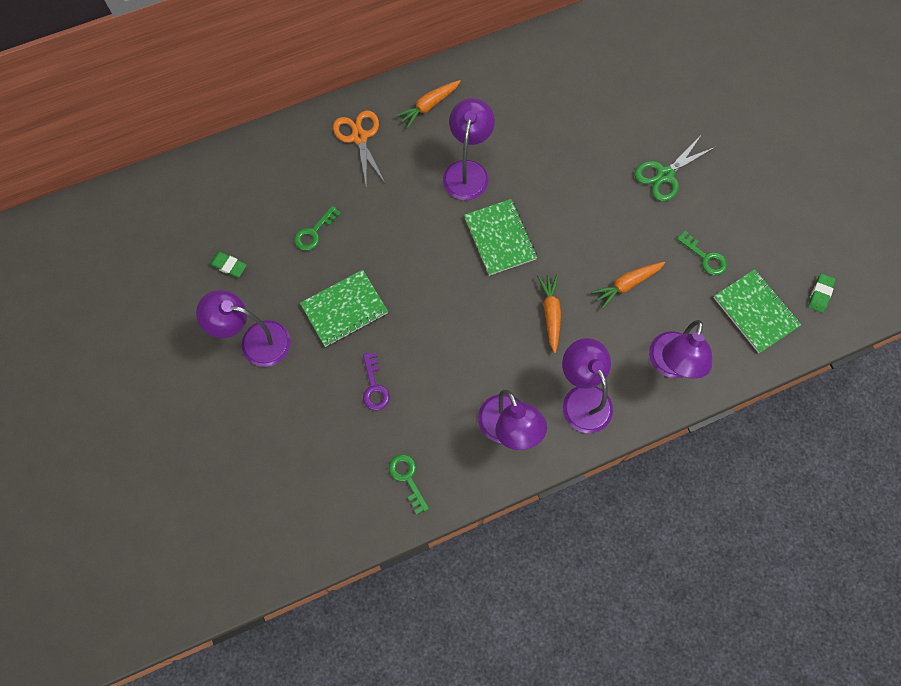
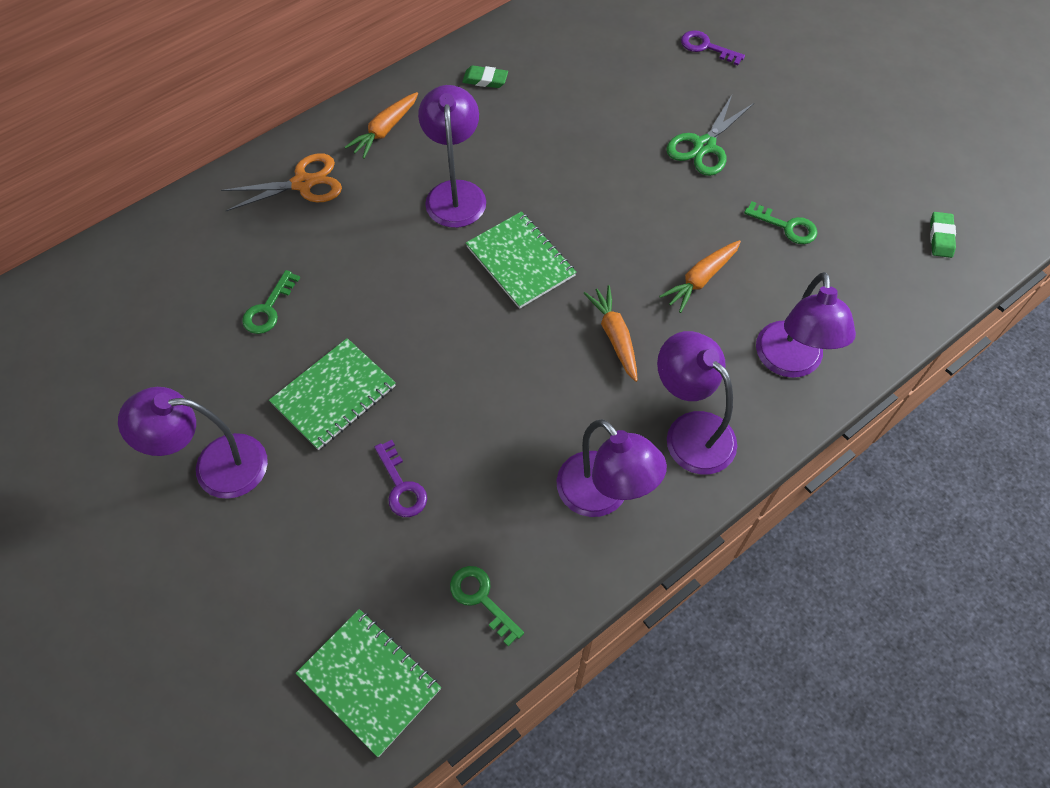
camera: 15 degrees left, 10 degrees down
(228, 266) = (156, 377): green eraser -> green eraser (485, 80)
(359, 137) = (303, 183): orange scissors -> orange scissors turned 105 degrees clockwise
(694, 87) = (706, 47): none -> purple key
(755, 312) = (871, 275): green notebook -> green notebook (369, 682)

